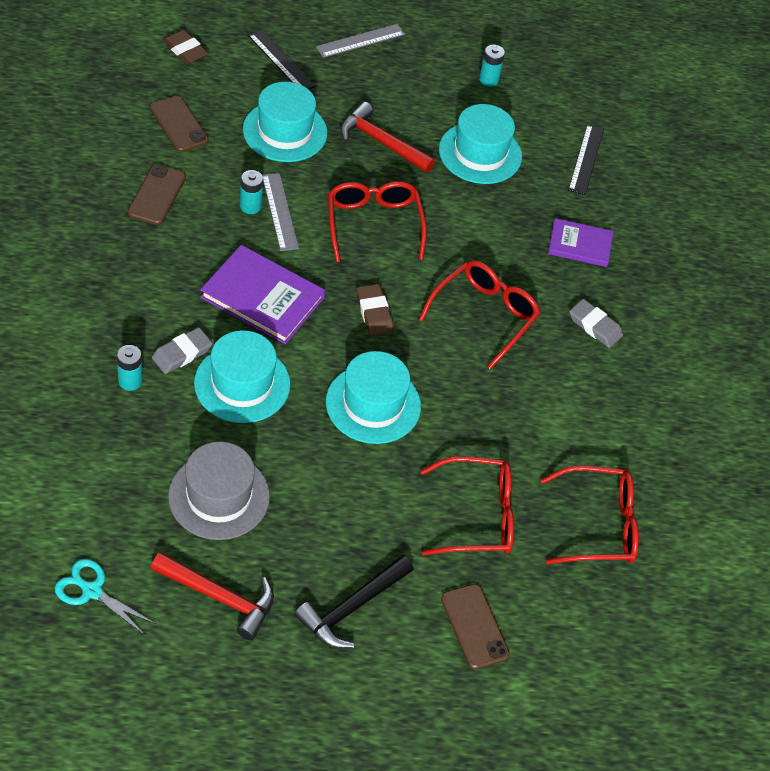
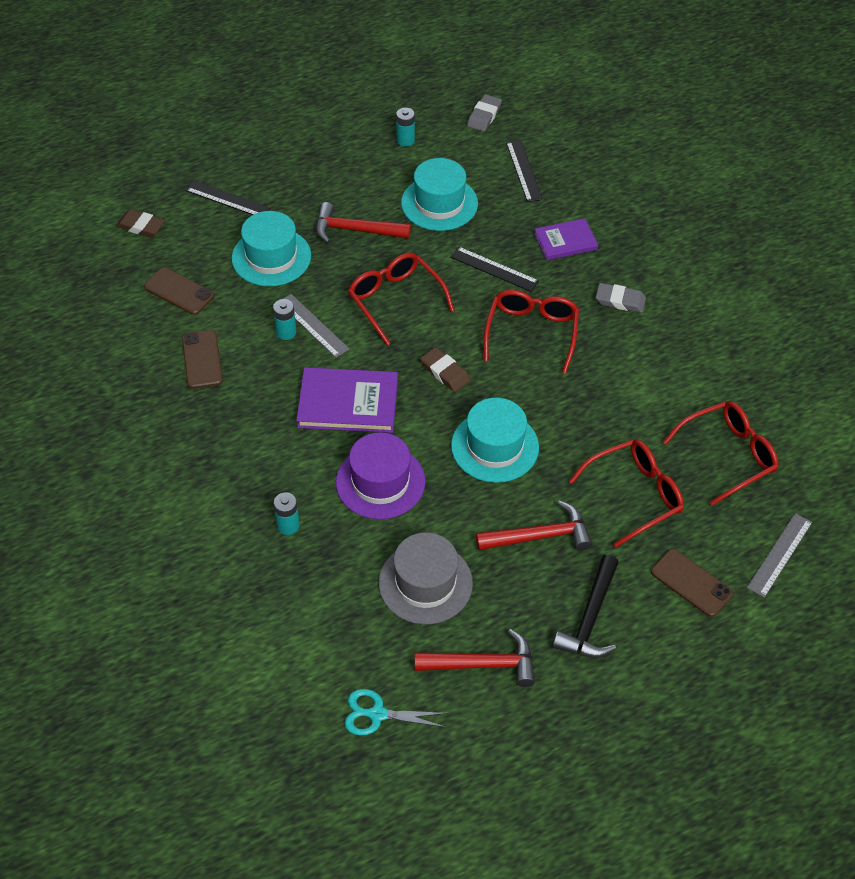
camera: 20 degrees left, 0 degrees up
(182, 353) = (314, 481): grey eraser -> grey eraser (484, 116)
(242, 384) = (380, 482): turquoise hat -> purple hat
(357, 508) = (539, 536): none -> red hammer
(360, 40) = (281, 154): grey ruler -> grey ruler (779, 554)
(490, 239) = (494, 269): none -> black ruler

